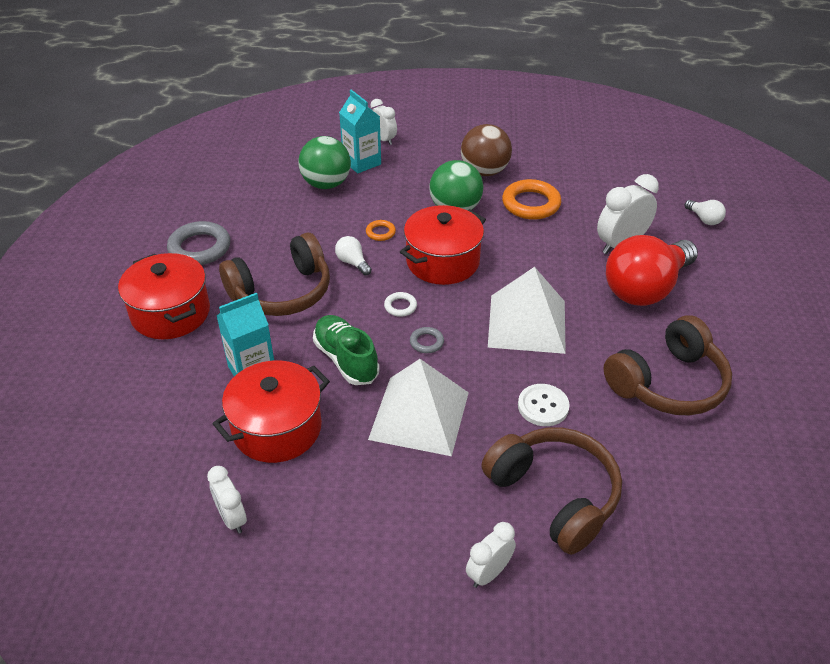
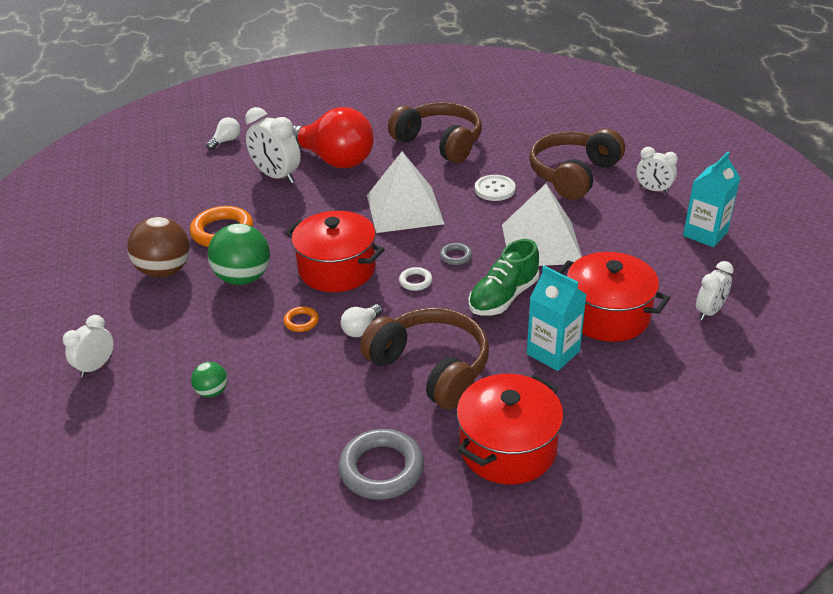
camera: 105 degrees left, 5 degrees down
(326, 184) = (212, 392): green ball -> green ball, size x0.51
(361, 162) = (156, 373): turquoise carton -> turquoise carton (705, 234)

